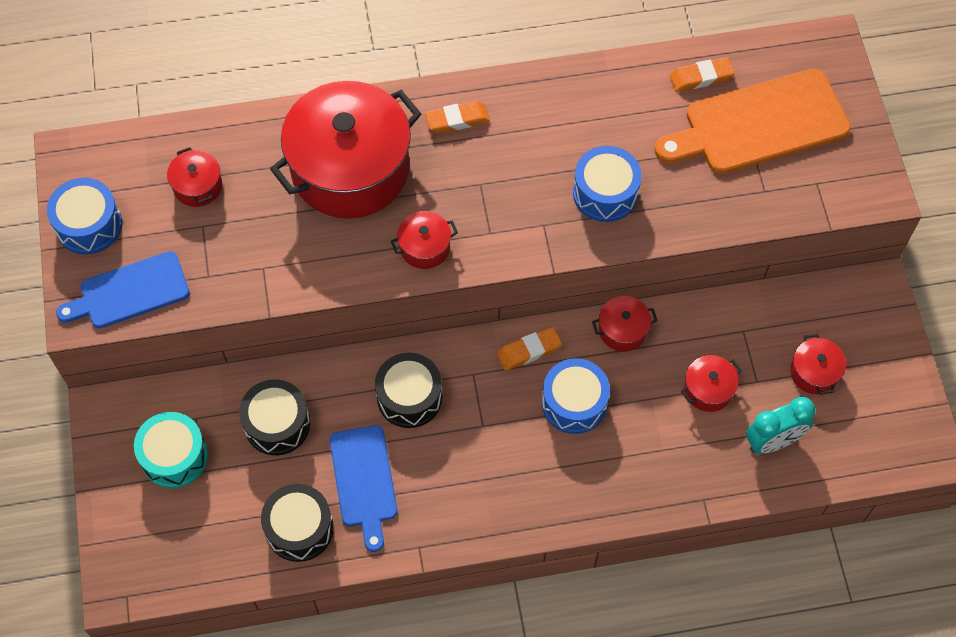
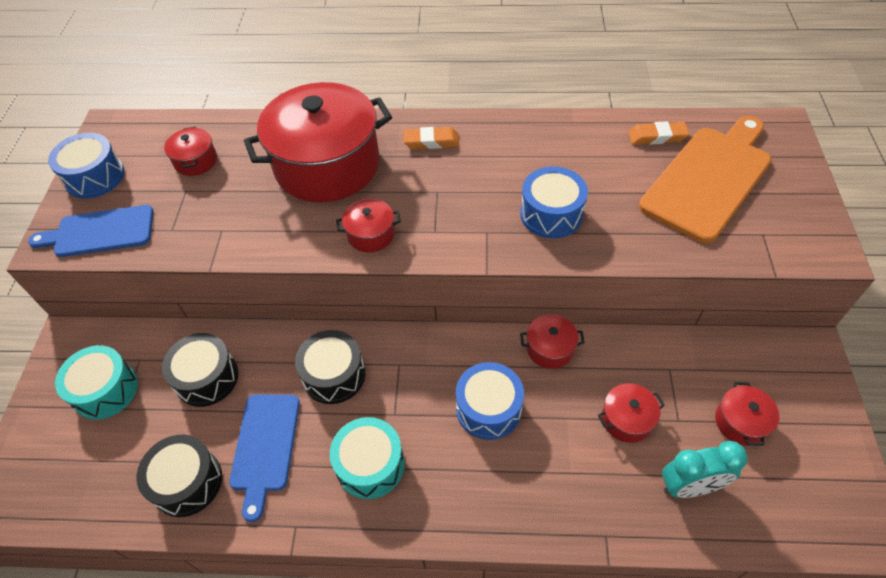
camera: 15 degrees right, 10 degrees down
(473, 478) = (370, 465): none -> turquoise drum
(529, 351) = (456, 352): orange eraser -> none
(759, 124) = (708, 179): orange cutting board -> orange cutting board turned 135 degrees clockwise

